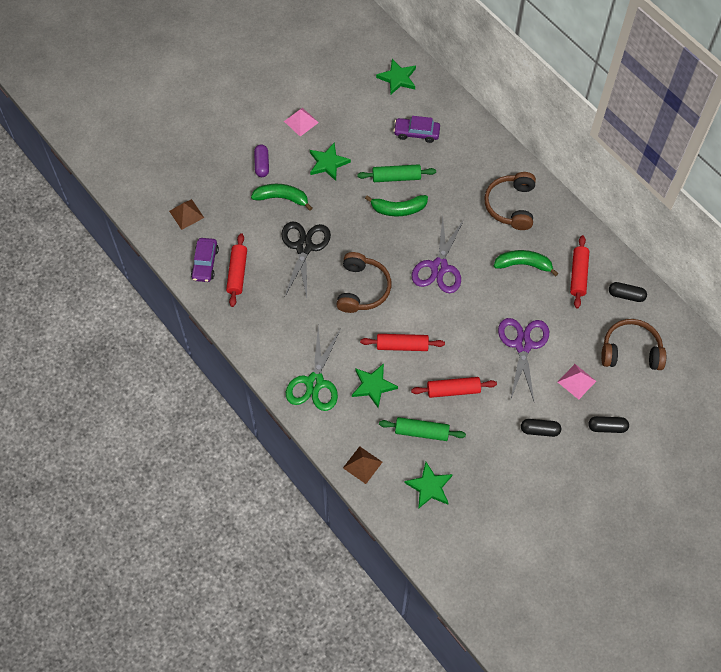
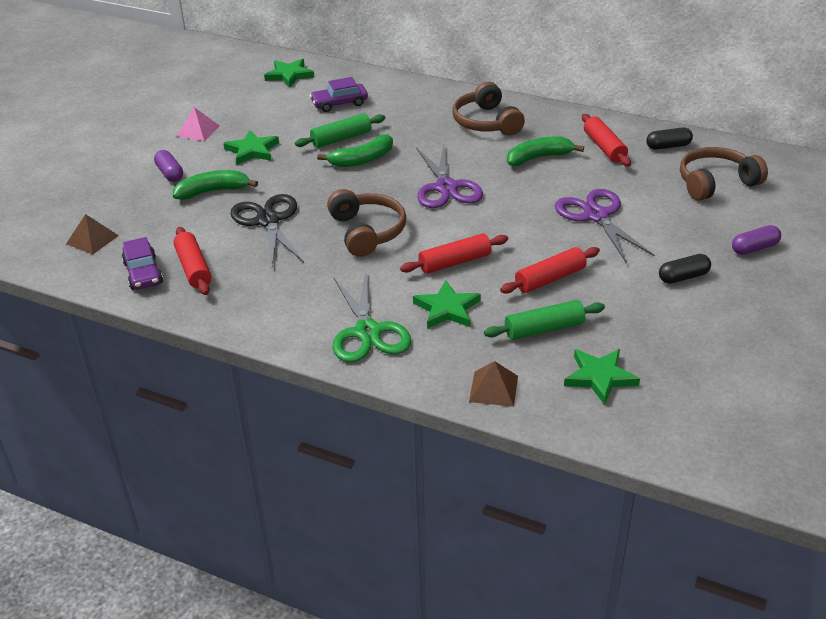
camera: 25 degrees left, 25 degrees down
(576, 381) = (683, 224): pink pyramid -> none
(607, 427) = (754, 248): black capsule -> purple capsule

